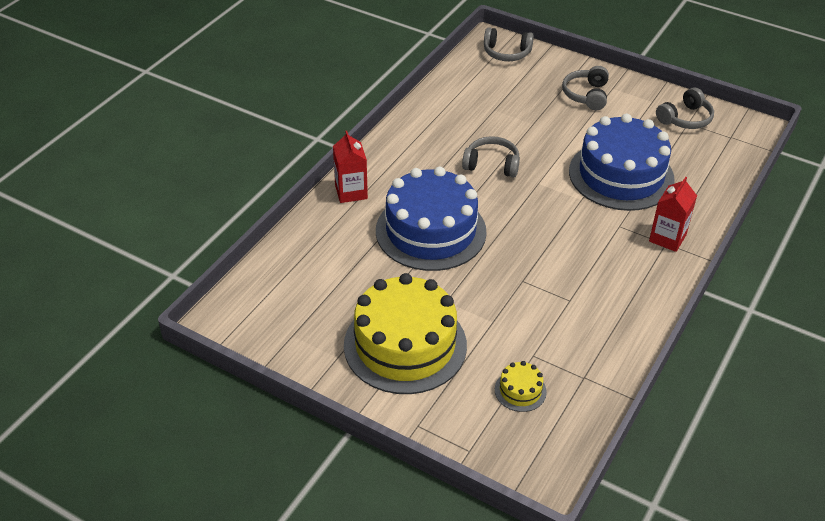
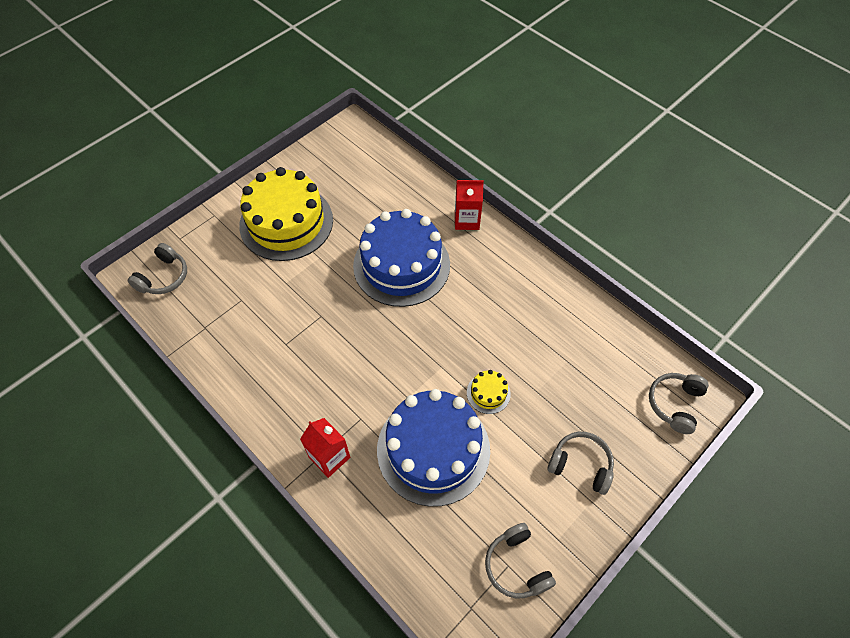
camera: 105 degrees right, 15 degrees up
(491, 164) = (478, 334): grey headphones -> grey headphones (164, 277)
(520, 390) = (213, 282): yellow cake -> yellow cake (488, 393)

